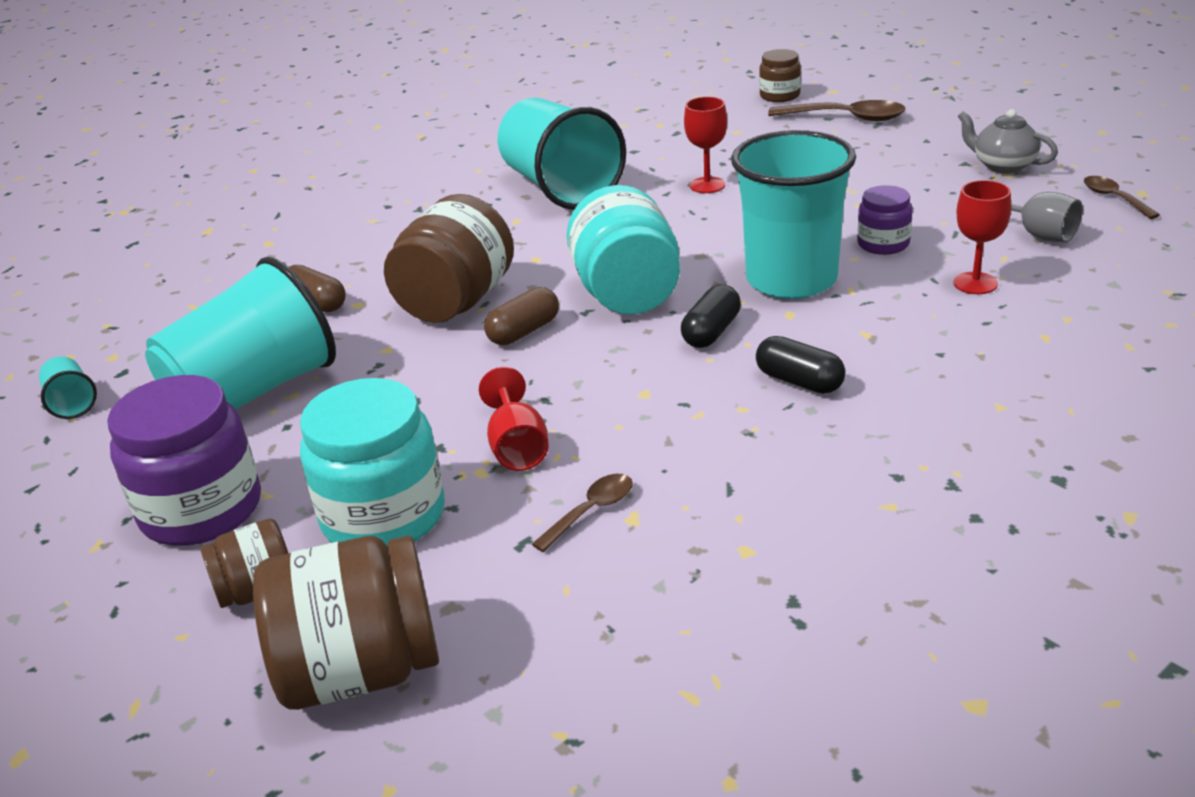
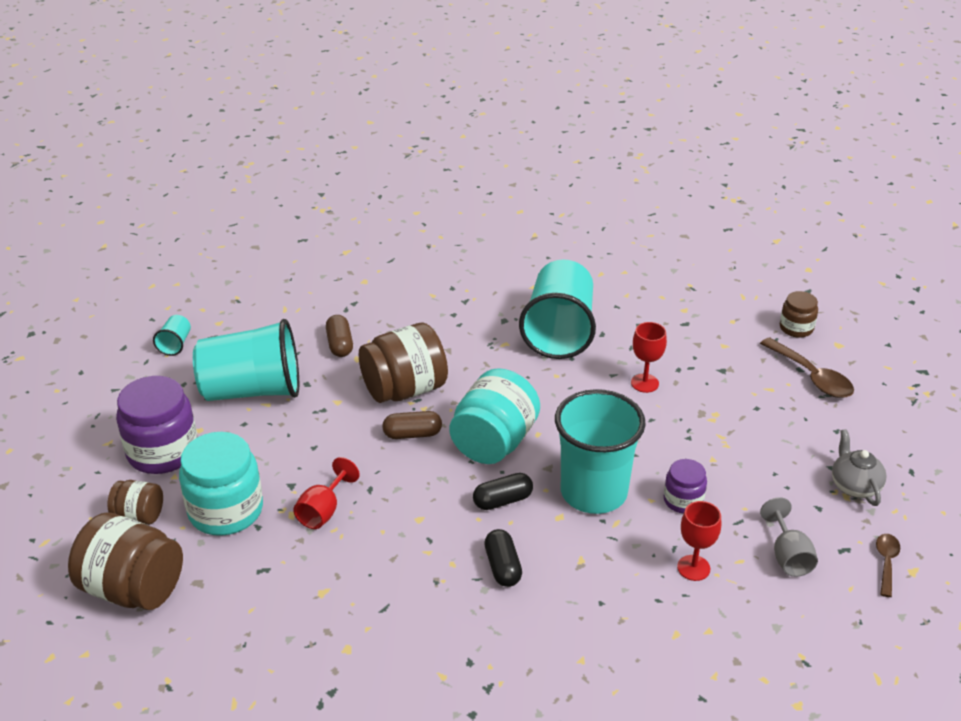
camera: 35 degrees right, 5 degrees up
(591, 511) = (310, 574): brown spoon -> none

